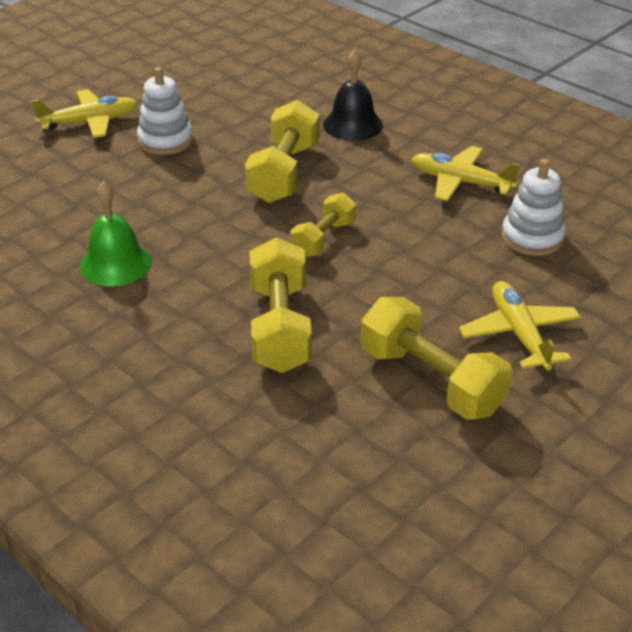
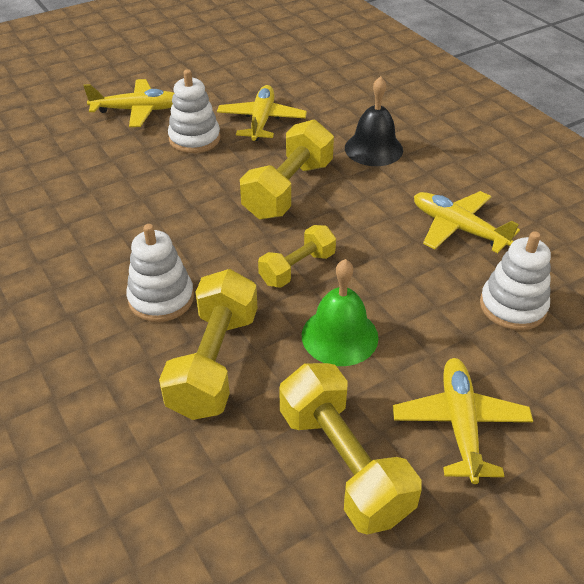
camera: 15 degrees right, 5 degrees up
(115, 263) = (93, 259): green bell -> green bell (339, 336)
(203, 285) = (161, 298): none -> white stacking toy
(227, 114) = (261, 120): none -> yellow plane

